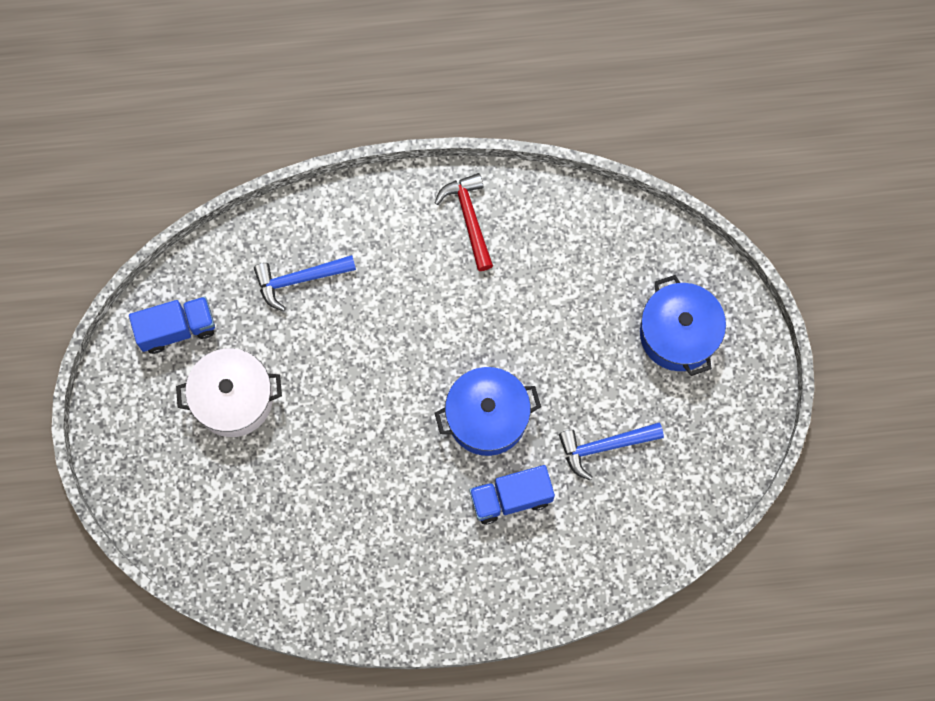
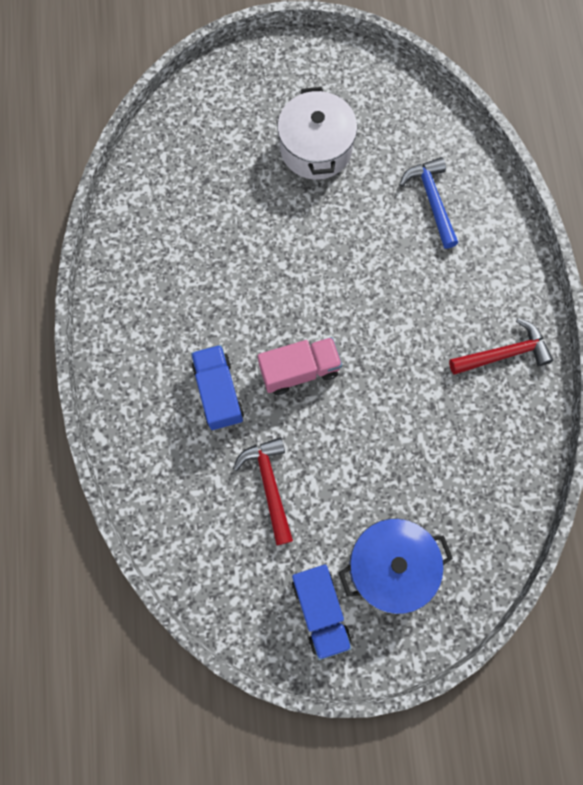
camera: 90 degrees right, 0 degrees up
(177, 329) = (380, 101): blue truck -> blue truck (320, 610)
(487, 417) = (299, 370): blue pot -> pink truck
(604, 446) = (269, 485): blue hammer -> red hammer

